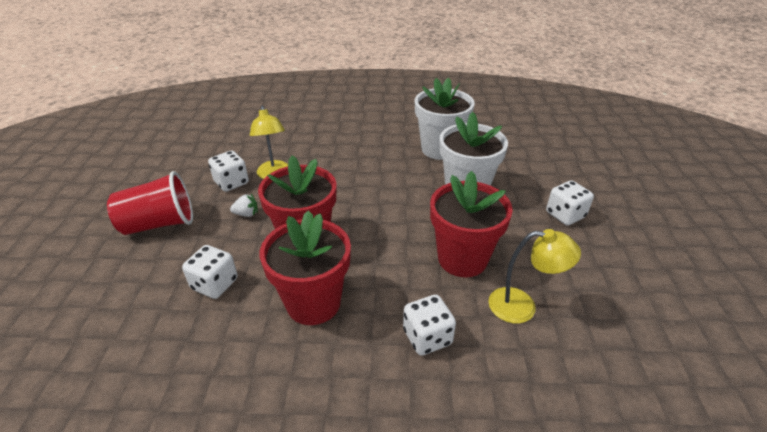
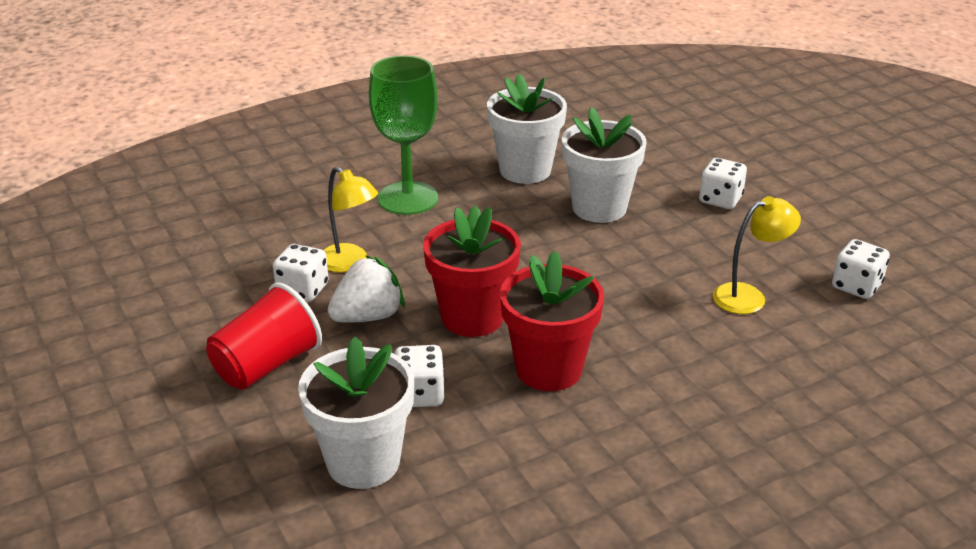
camera: 30 degrees left, 5 degrees down
(129, 320) = (363, 462): none -> white flower pot
(246, 214) = (368, 316): white strawberry -> white strawberry, size x2.01
(350, 145) = (408, 198): none -> green goblet
(427, 337) = (687, 353): white dice -> white dice (856, 286)
(462, 259) = (657, 276): red flower pot -> none

